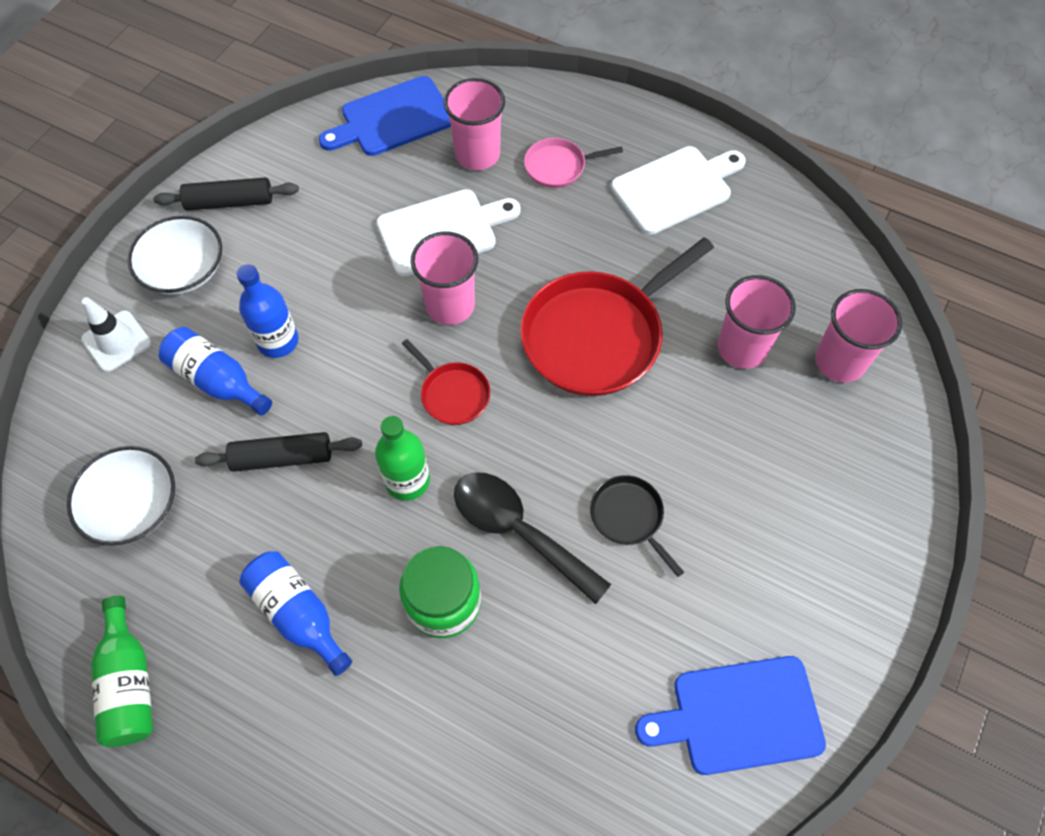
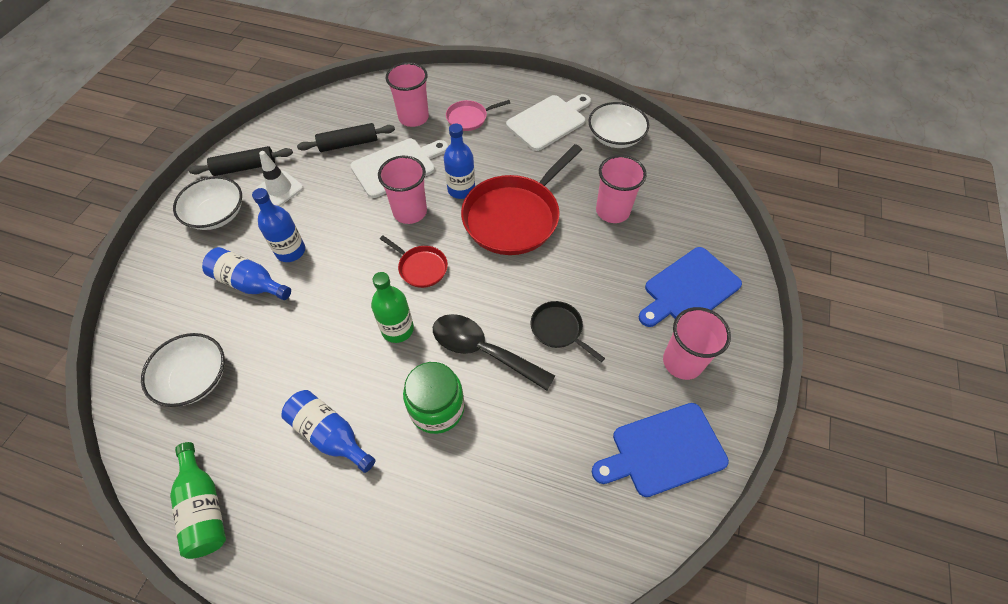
camera: 10 degrees left, 5 degrees down
(116, 341) = (171, 268): white traffic cone -> white traffic cone (279, 189)
(282, 458) = (304, 328): black rolling pin -> black rolling pin (348, 144)
(392, 118) = (352, 103): blue cutting board -> blue cutting board (689, 289)
(528, 281) = (461, 189): none -> blue bottle
(771, 228) = (615, 137): none -> white bowl
(839, 361) = (678, 210): pink cup -> pink cup (682, 362)

